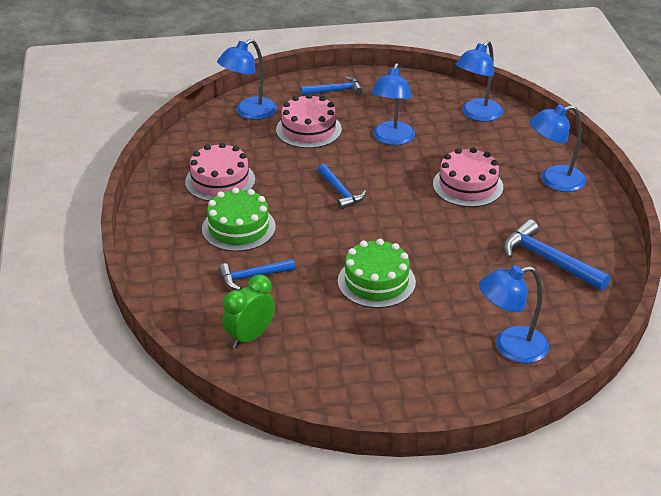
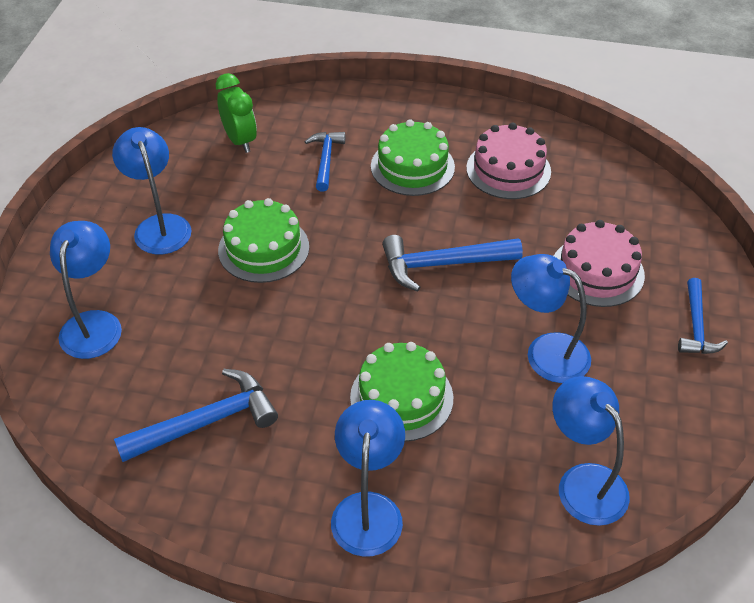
camera: 110 degrees right, 10 degrees up
(249, 112) = (656, 224): blue lamp -> blue lamp (159, 226)
(340, 192) = (443, 264): blue hammer -> blue hammer, size x1.54
(468, 185) = (401, 397): pink cake -> green cake

